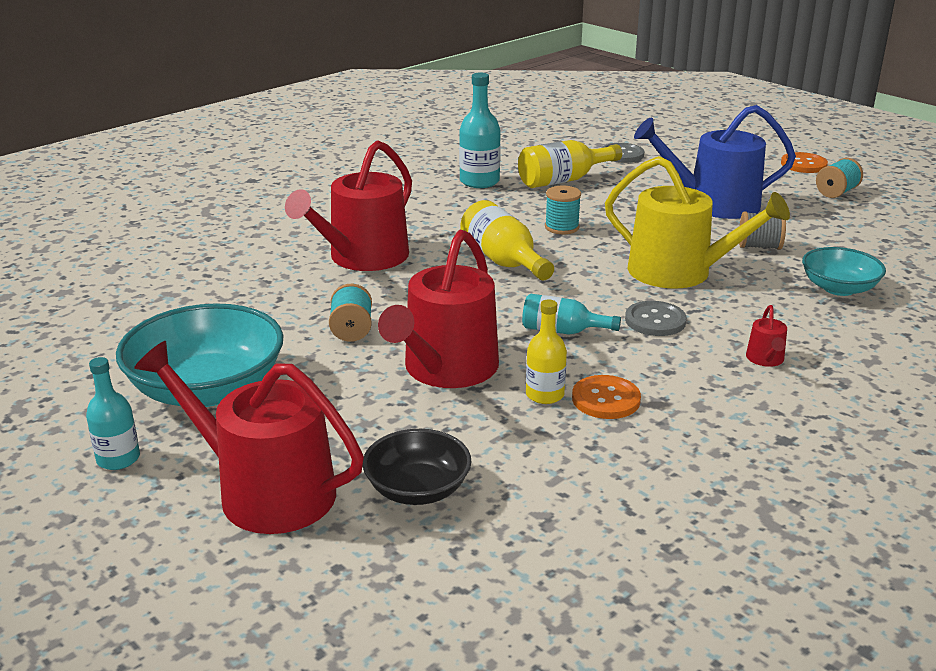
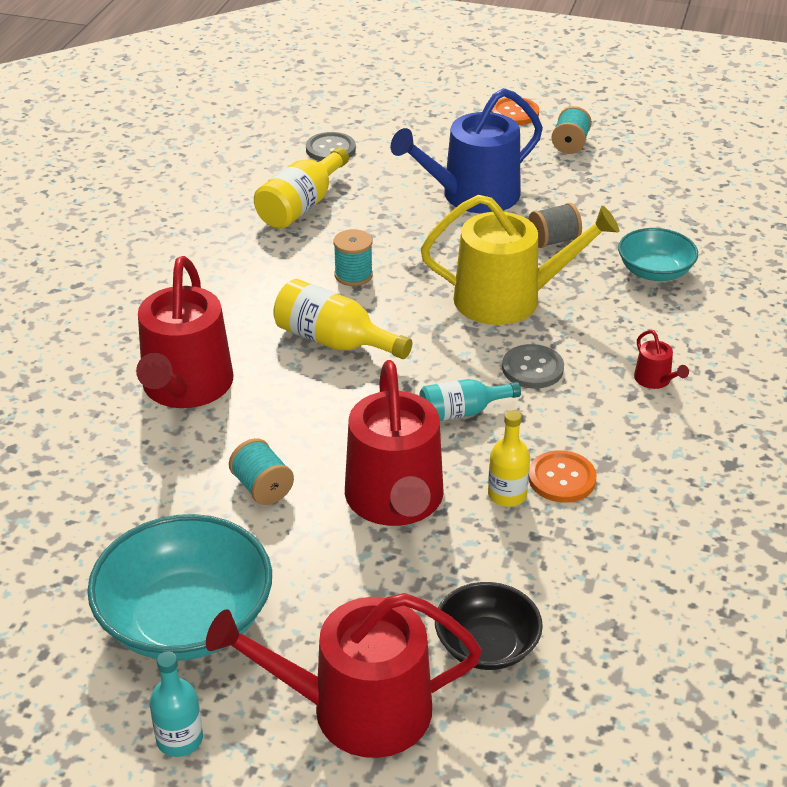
camera: 30 degrees left, 10 degrees up
(479, 181) = (214, 235): turquoise bottle -> none

